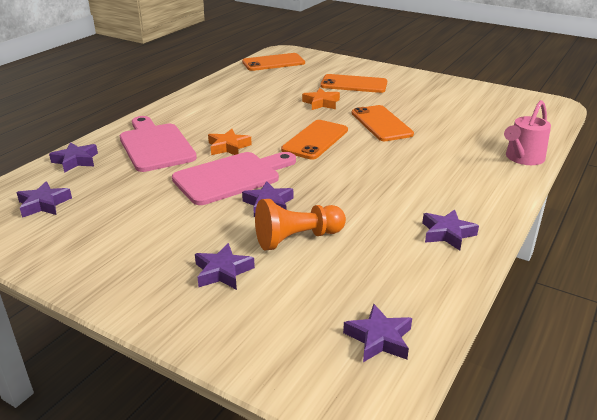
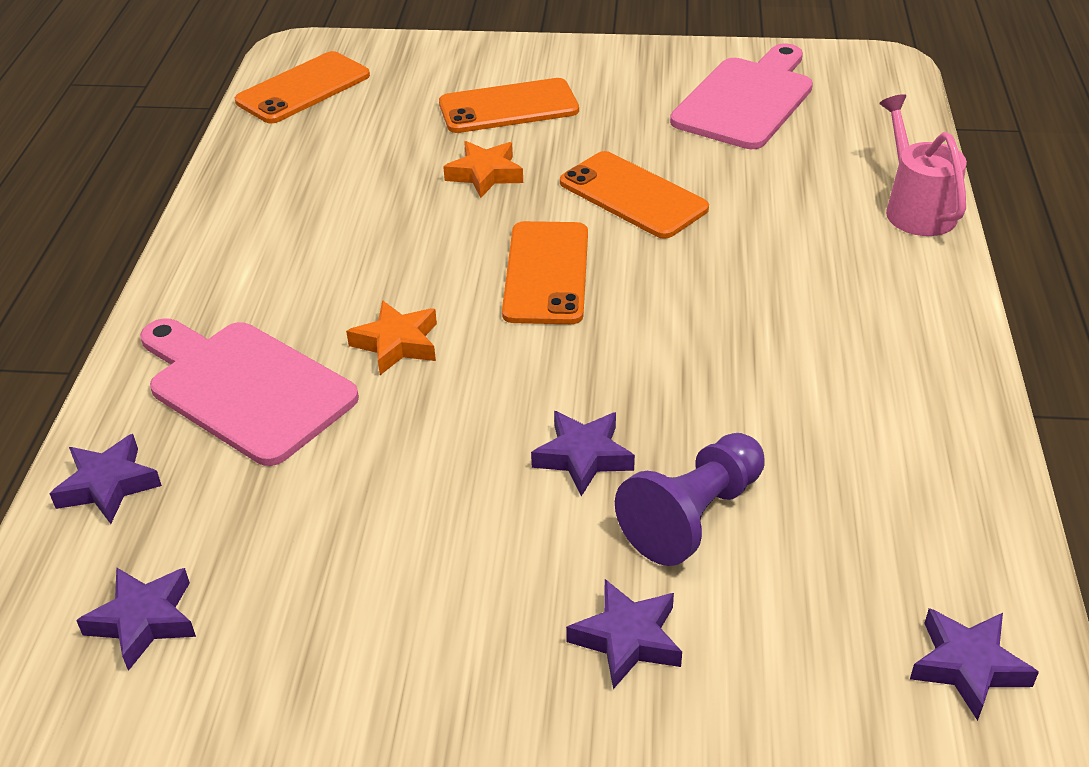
camera: 25 degrees left, 10 degrees up
(231, 177) = (465, 417): pink cutting board -> pink cutting board (746, 100)
(297, 238) = (693, 516): orange pawn -> purple pawn
(447, 233) = (915, 414): purple star -> none
(522, 158) = (915, 208): pink watering can -> pink watering can turned 150 degrees clockwise

